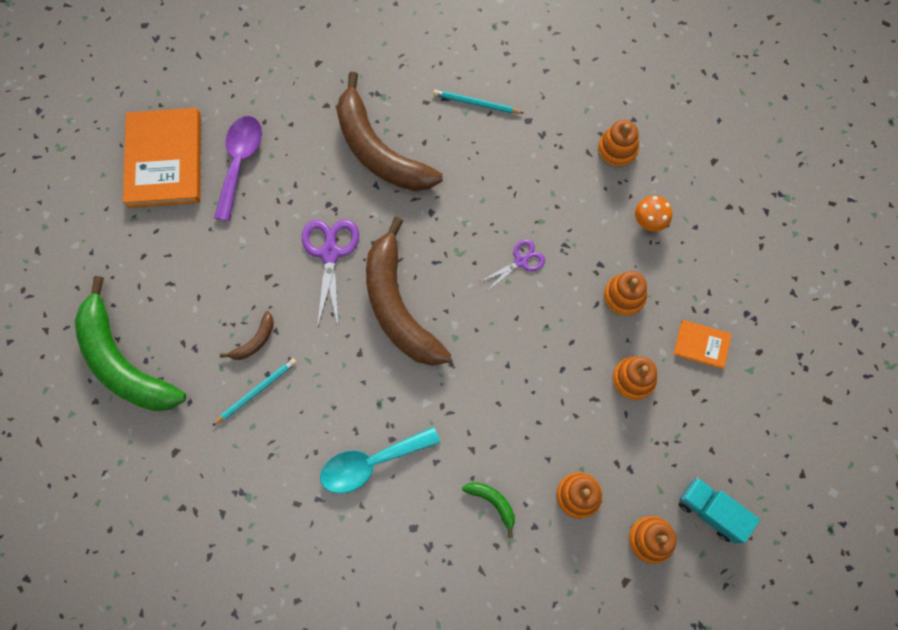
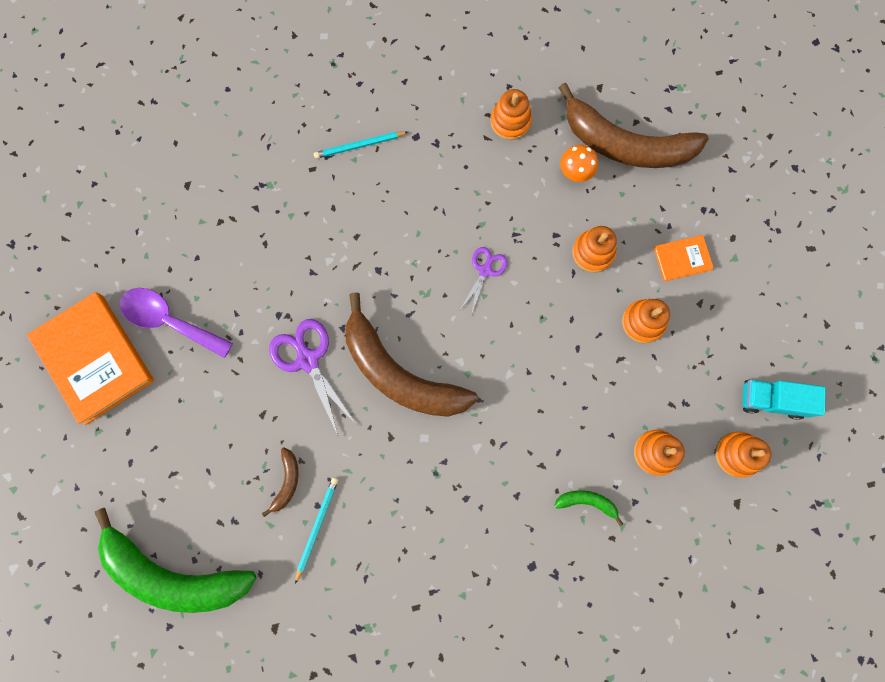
camera: 30 degrees left, 5 degrees up
(240, 162) = (169, 321): purple spoon -> purple spoon turned 45 degrees counterclockwise
(371, 462) = (460, 530): turquoise spoon -> none
(379, 150) = (296, 238): brown banana -> brown banana (625, 144)

